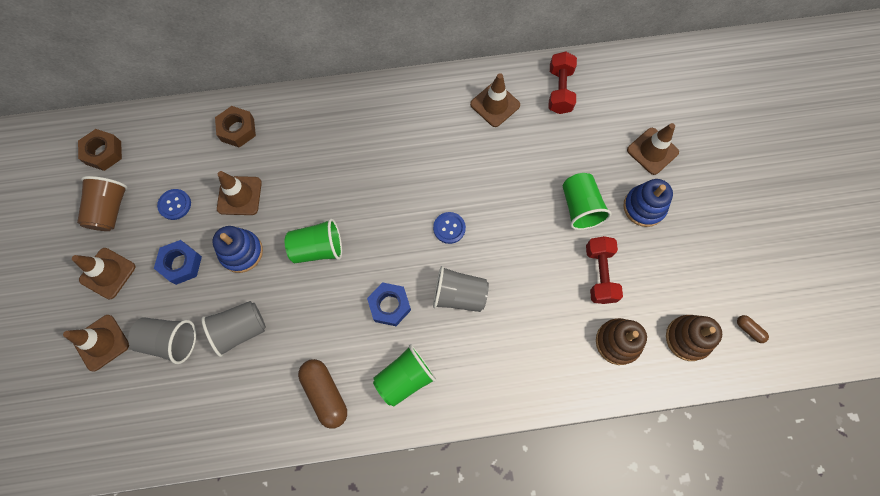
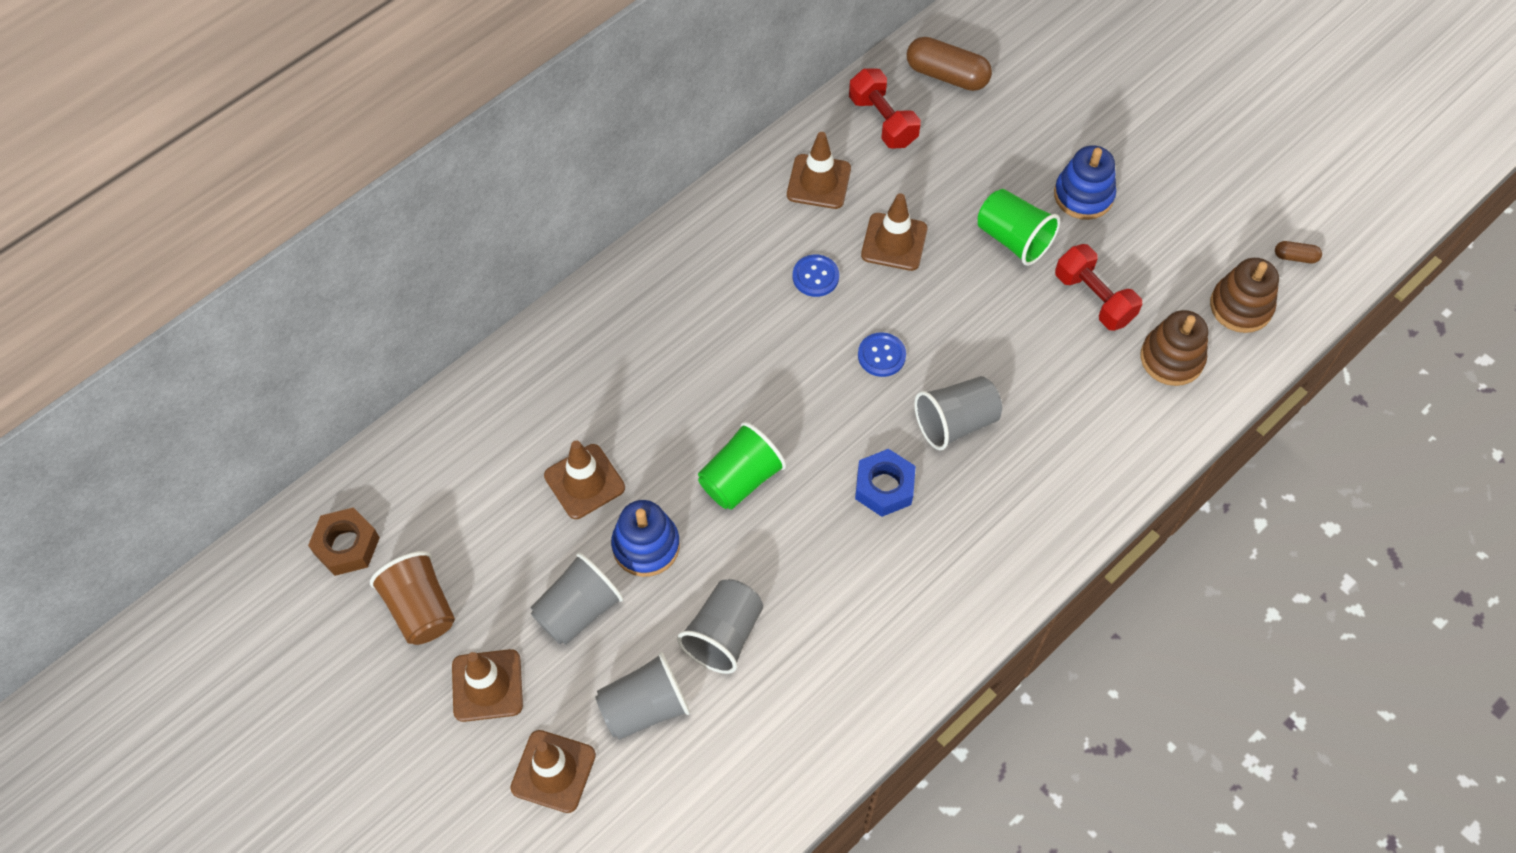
camera: 35 degrees left, 10 degrees down
(175, 205) = (506, 546): blue button -> blue button (815, 277)
(181, 264) = (578, 610): blue nut -> grey cup
(237, 130) = (512, 405): brown nut -> none
(325, 394) = (891, 635): brown capsule -> brown capsule (947, 75)
(405, 378) = (970, 554): green cup -> none
(652, 151) = (1043, 128): brown traffic cone -> brown traffic cone (894, 242)

